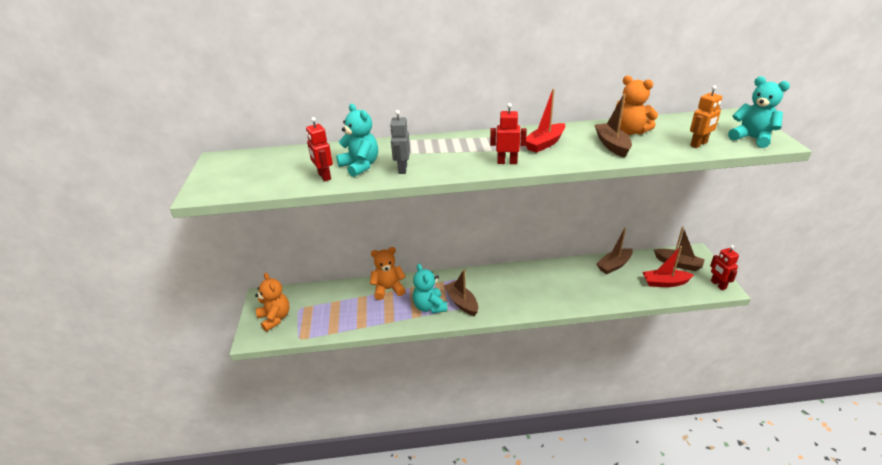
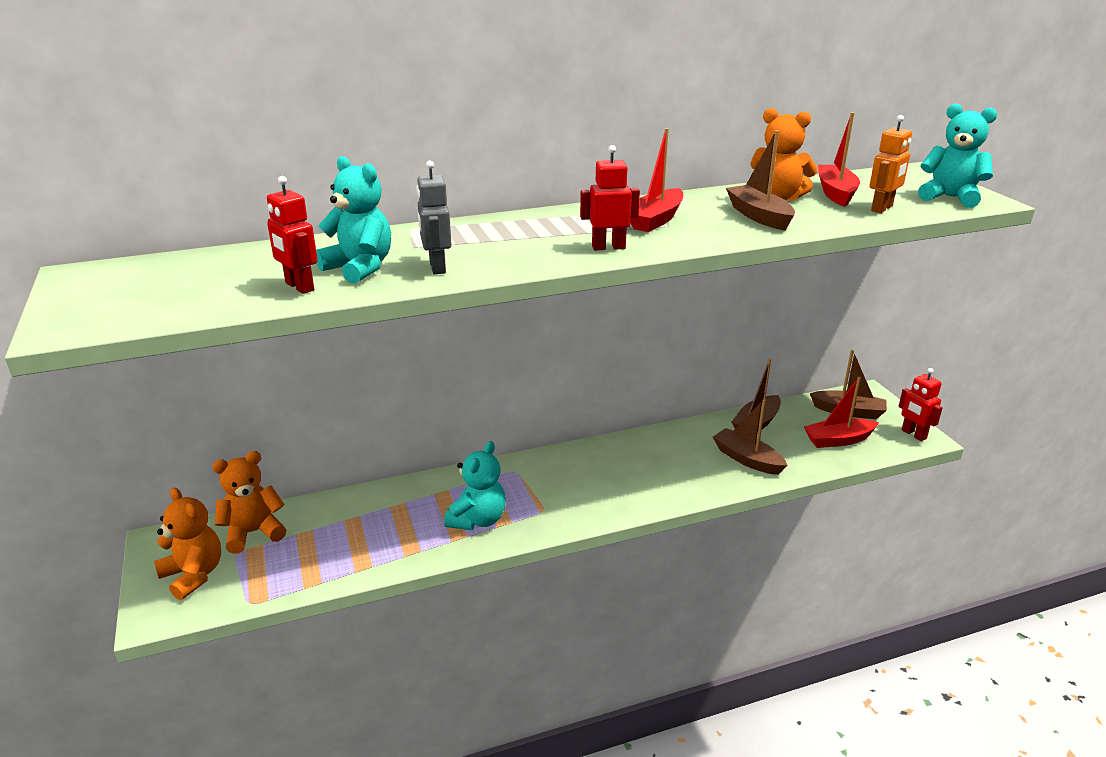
camera: 15 degrees left, 5 degrees down
(388, 289) = (397, 501): orange teddy bear -> orange teddy bear (253, 532)
(429, 307) = (478, 520): turquoise teddy bear -> turquoise teddy bear turned 120 degrees counterclockwise
(461, 303) = (530, 507): brown boat -> brown boat (747, 459)
(672, 130) = (835, 193): none -> red boat

